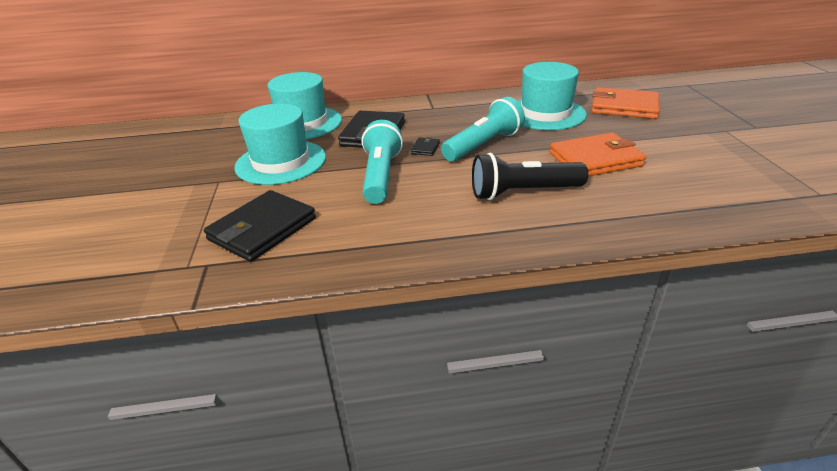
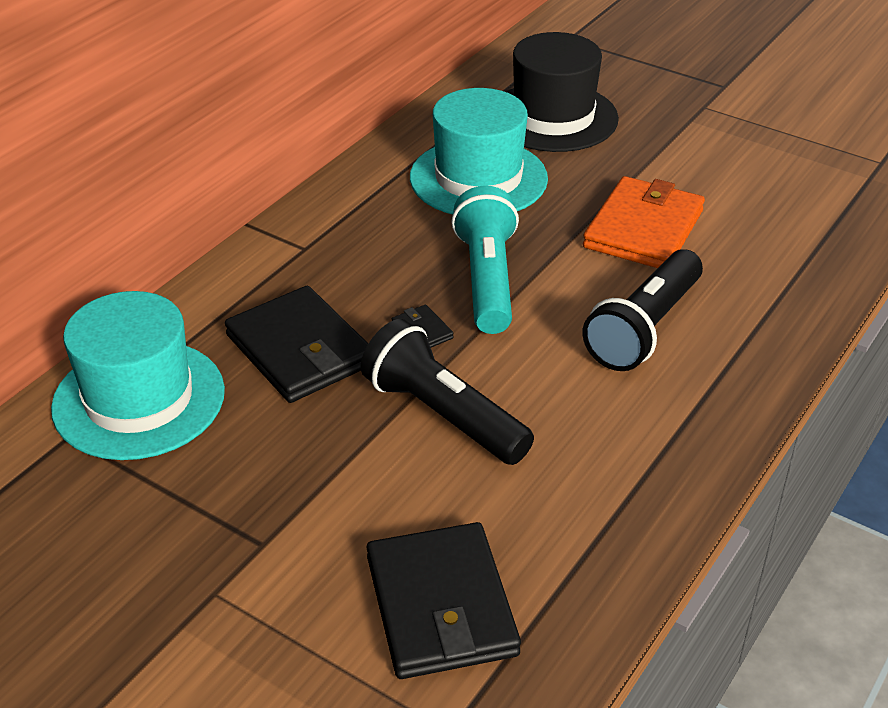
camera: 50 degrees left, 5 degrees up
(281, 162) = (250, 491): turquoise hat -> none
(381, 176) = (443, 415): turquoise flashlight -> black flashlight
(624, 107) = (553, 117): orange wallet -> black hat

